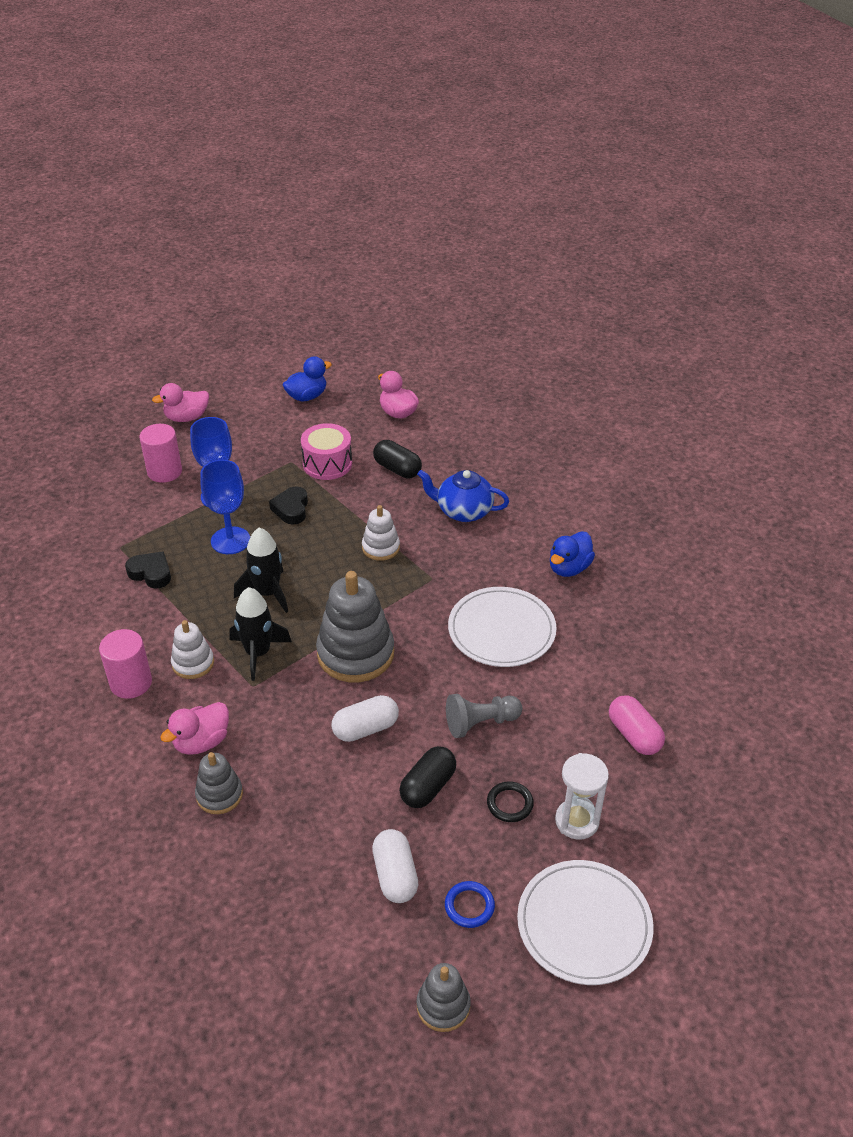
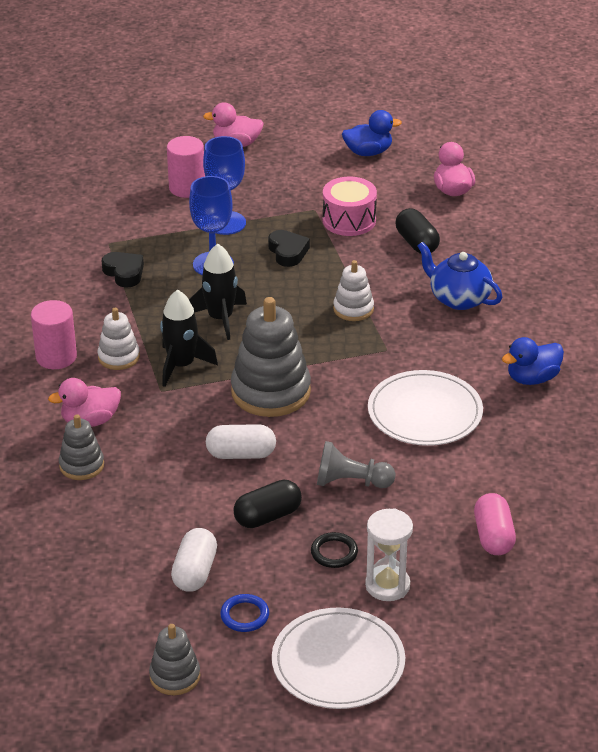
camera: 25 degrees right, 5 degrees down
(291, 509) = (288, 252): black heart -> black heart turned 135 degrees clockwise

